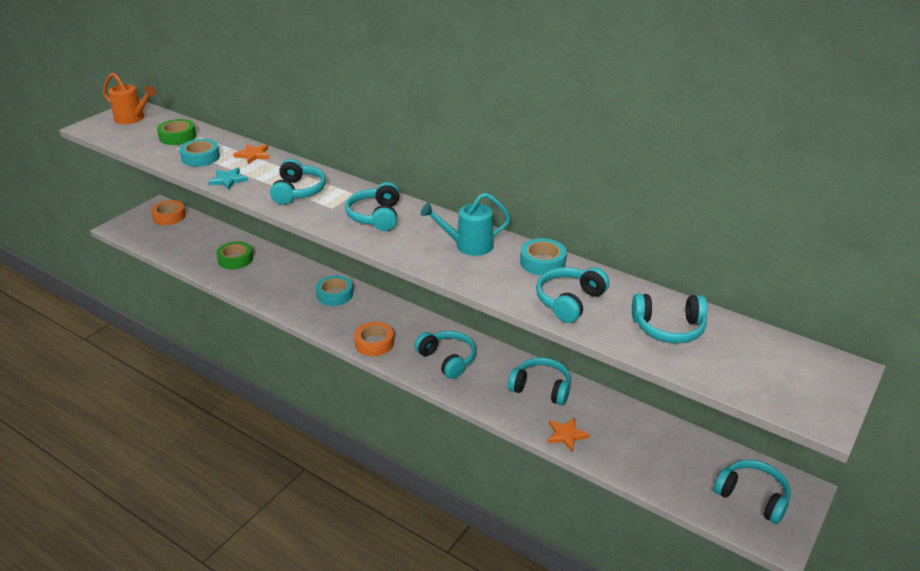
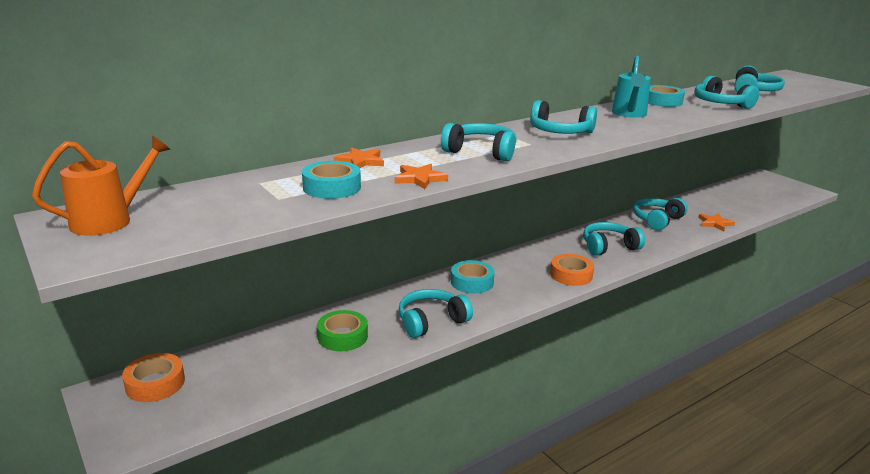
camera: 70 degrees left, 10 degrees down
(177, 137) = (238, 195): green tape -> none
(228, 180) = (420, 179): turquoise star -> orange star
(752, 497) = (773, 188): turquoise headphones -> turquoise headphones (431, 321)

